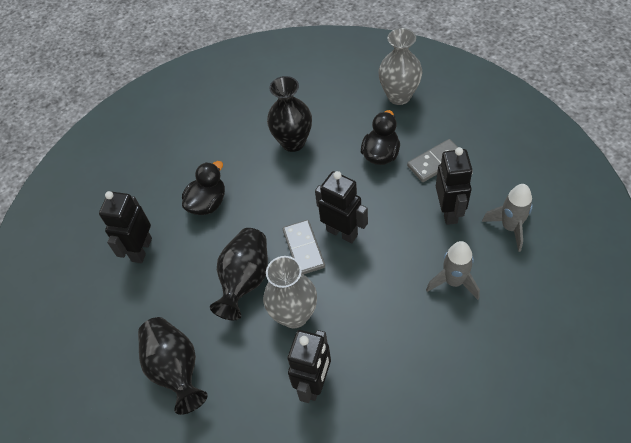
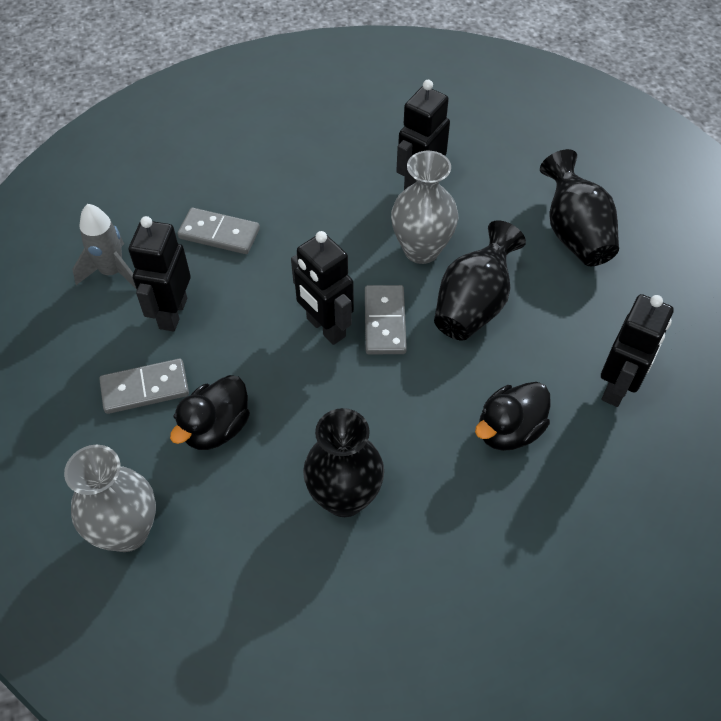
camera: 170 degrees left, 0 degrees up
(453, 282) = (219, 233): grey rocket -> grey domino

